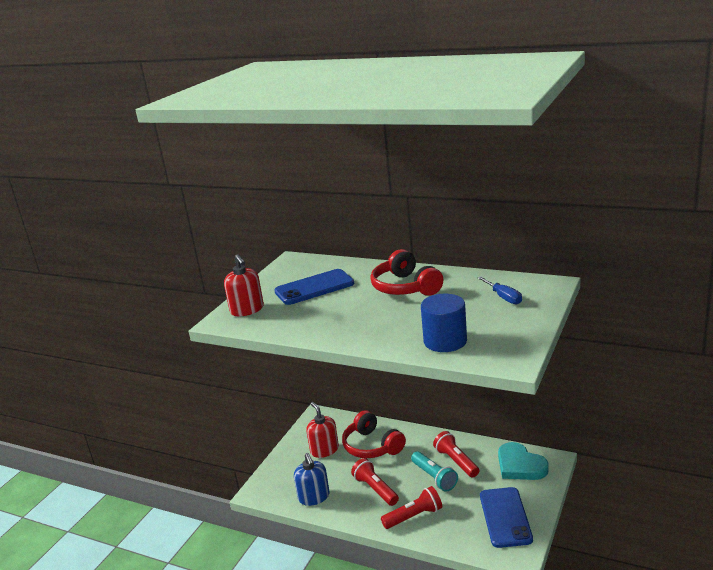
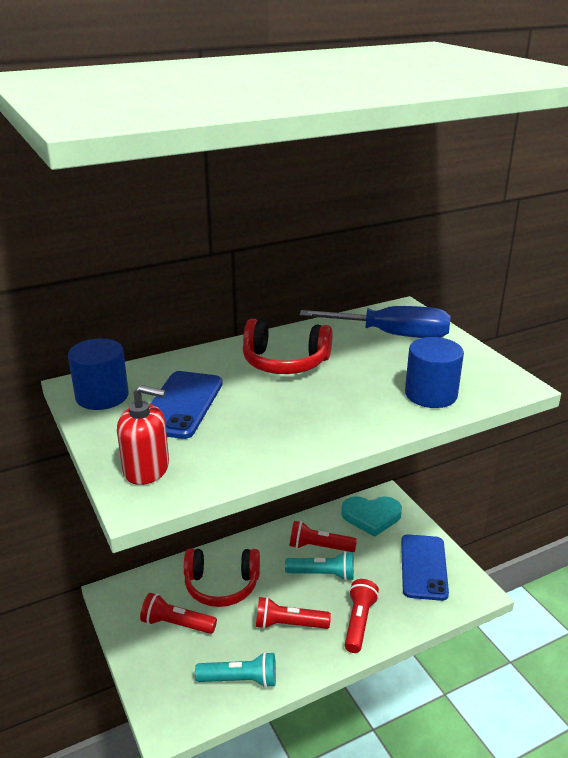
camera: 55 degrees left, 5 degrees up
(292, 268) = (102, 396): none -> blue cylinder
(314, 497) = (240, 680): blue soap dispenser -> turquoise flashlight
(324, 450) = (176, 624): red soap dispenser -> red flashlight
(503, 297) = (392, 335): blue screwdriver -> blue screwdriver, size x1.98
(505, 517) = (423, 567): blue phone -> blue phone turned 60 degrees clockwise

